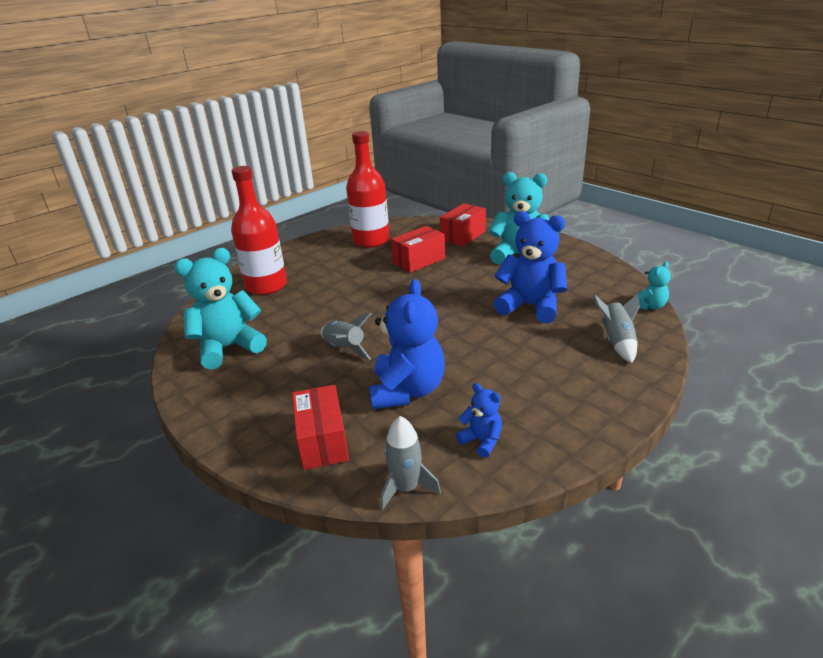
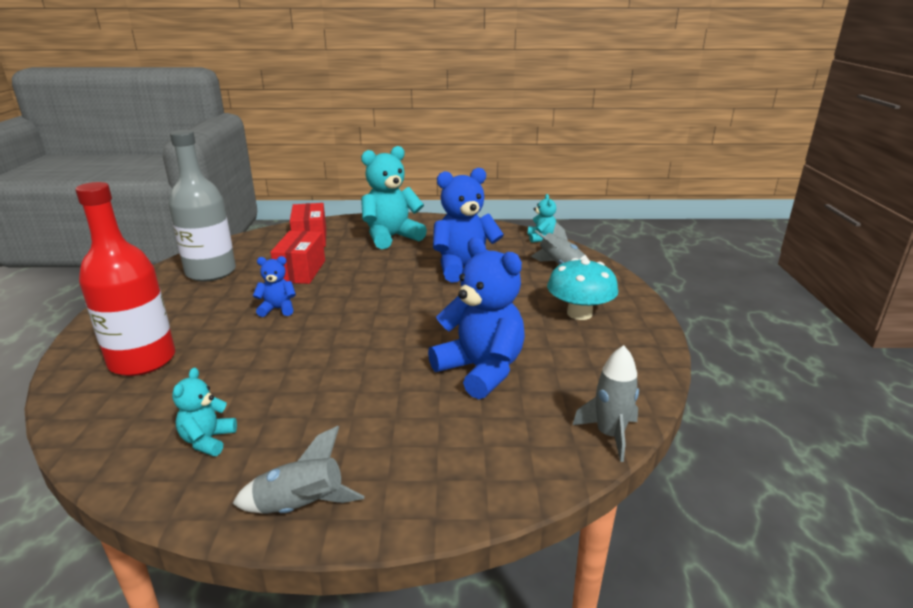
camera: 50 degrees left, 5 degrees down
(228, 348) = (208, 440): turquoise teddy bear -> turquoise teddy bear, size x0.49
(322, 441) = (483, 451): red box -> none
(344, 349) = (360, 370): grey rocket -> grey rocket (301, 507)
(371, 240) = (211, 272): red bottle -> grey bottle
(481, 441) = (596, 371): blue teddy bear -> blue teddy bear (278, 309)
(554, 390) = (579, 313): none -> turquoise mushroom

